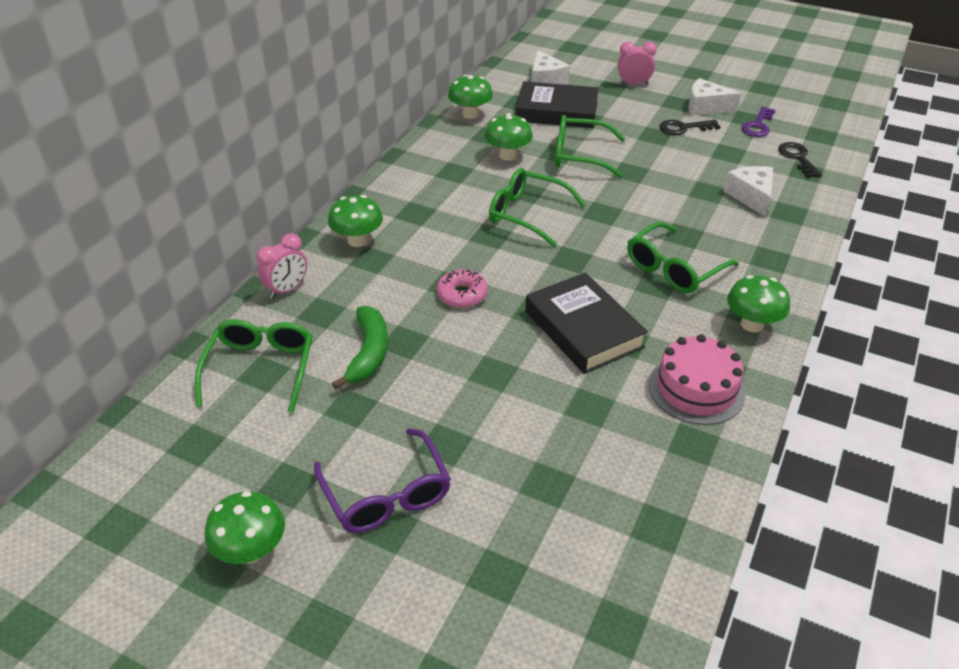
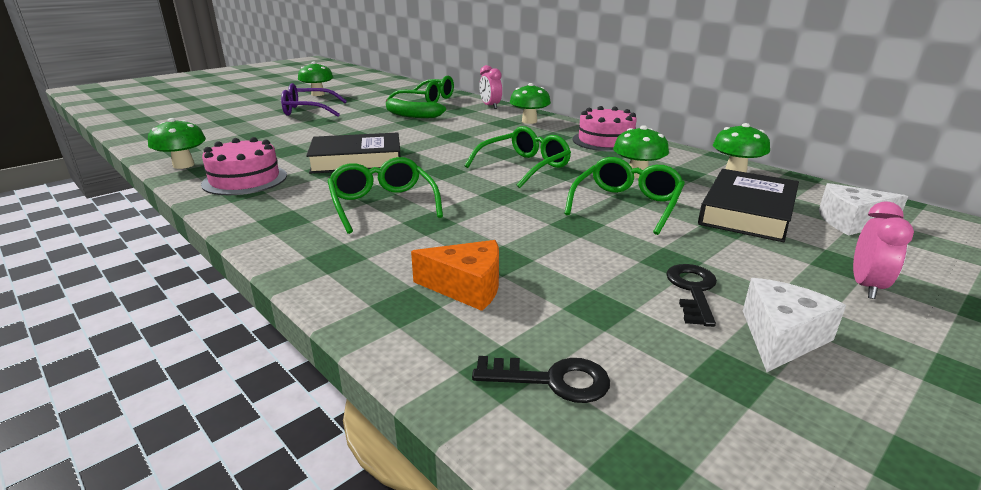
camera: 110 degrees right, 15 degrees down
(414, 179) = (605, 141): none -> pink cake
(462, 295) = (438, 137): pink donut -> none
(751, 196) = (467, 287): white cheese -> orange cheese
(752, 324) = (266, 217): green mushroom -> green mushroom (183, 165)
(758, 125) = (698, 378): purple key -> none

